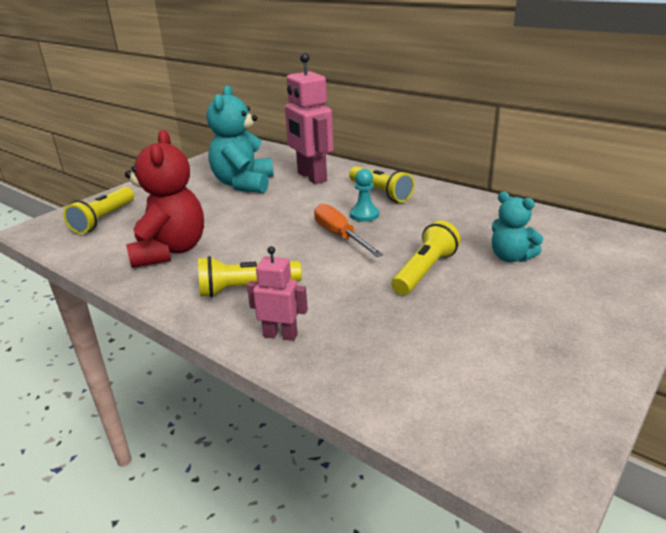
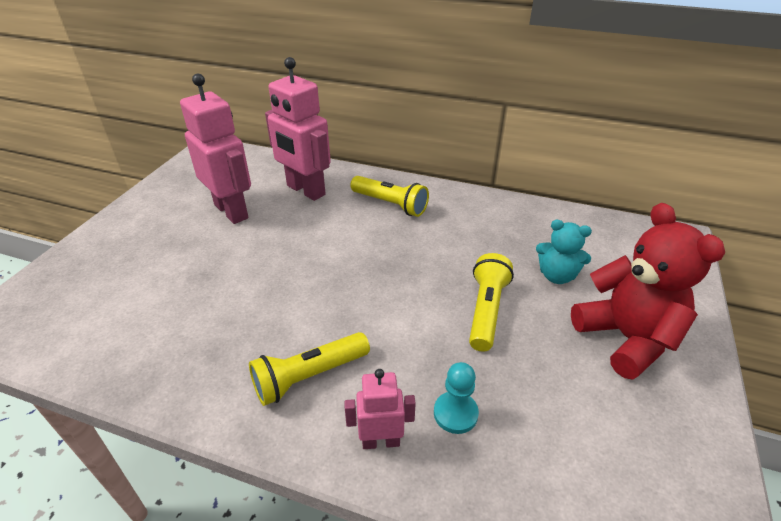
camera: 20 degrees left, 10 degrees up
(104, 219) = (74, 295): yellow flashlight -> none
(170, 251) = (187, 334): red teddy bear -> red teddy bear (626, 338)
(244, 184) = (231, 211): turquoise teddy bear -> pink robot
(340, 236) = (376, 274): orange screwdriver -> none
(364, 215) = (388, 239): turquoise pawn -> turquoise pawn (455, 413)

